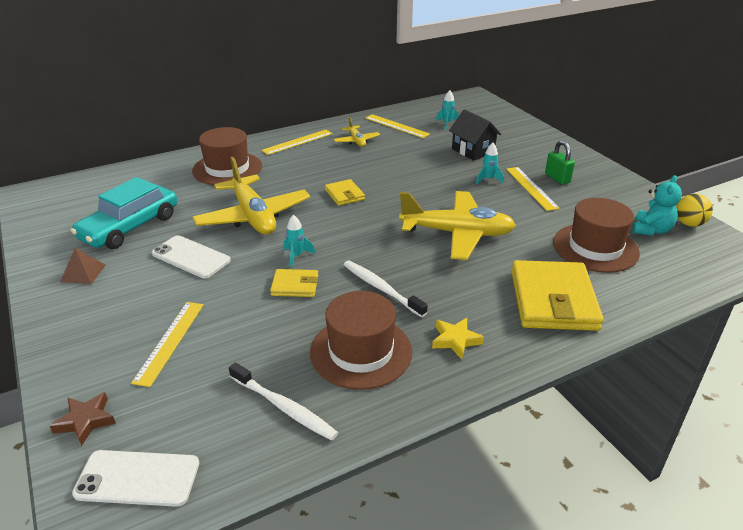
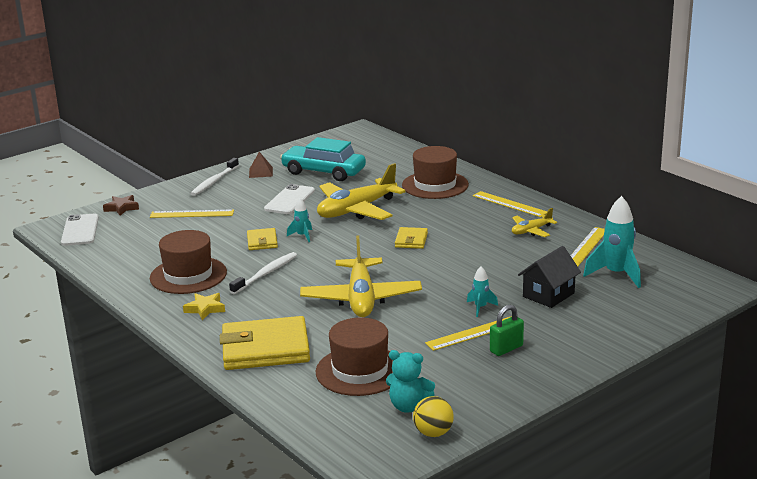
camera: 80 degrees right, 10 degrees down
(283, 407) = (133, 258): white toothbrush -> white toothbrush (214, 181)
(344, 195) = (411, 240): yellow wallet -> yellow wallet turned 45 degrees counterclockwise
(447, 123) = (616, 274): turquoise rocket -> turquoise rocket, size x1.91

